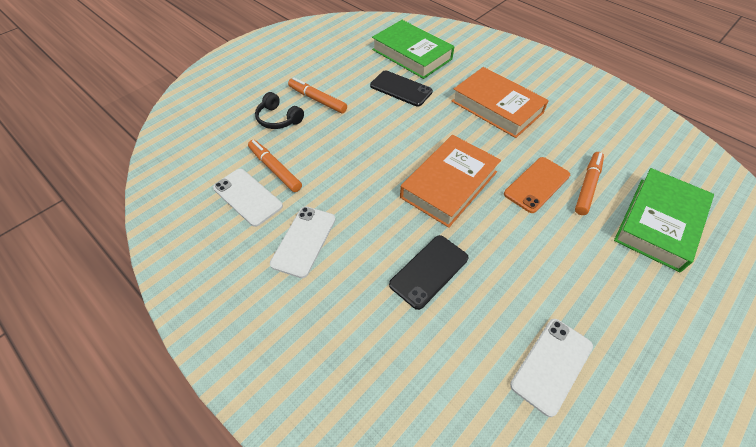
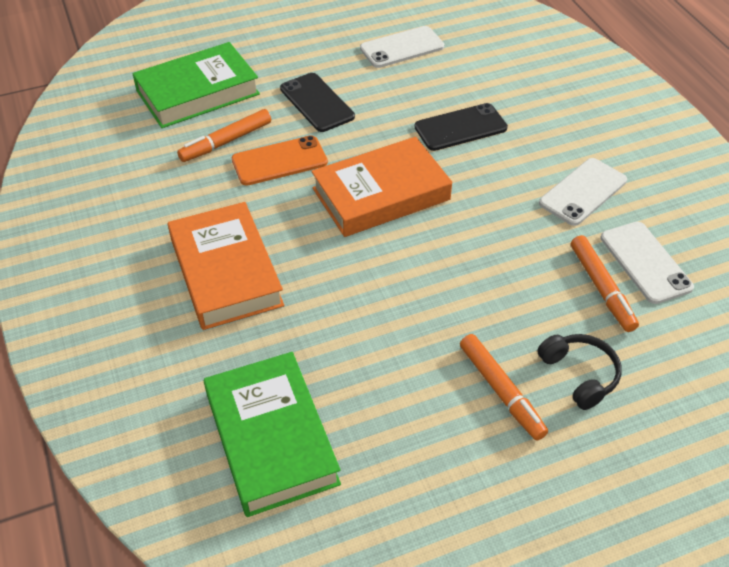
camera: 155 degrees left, 5 degrees down
(401, 89) = (346, 361): black phone -> black phone (316, 103)

